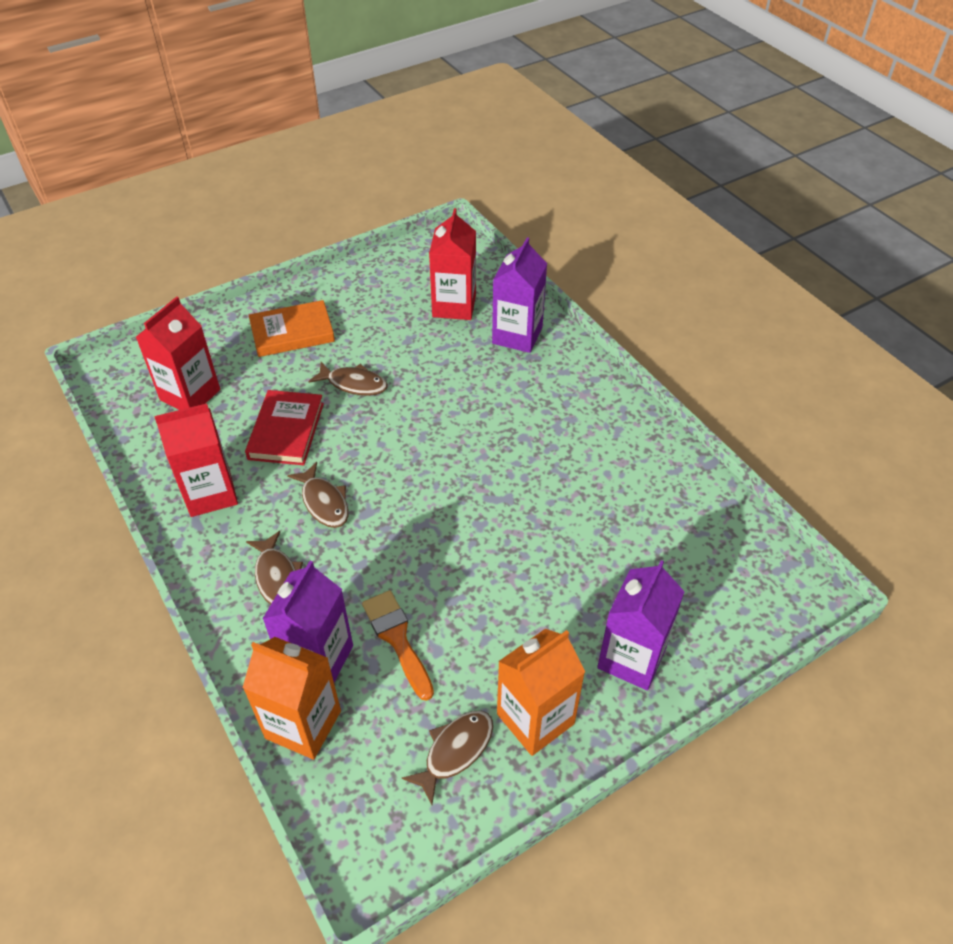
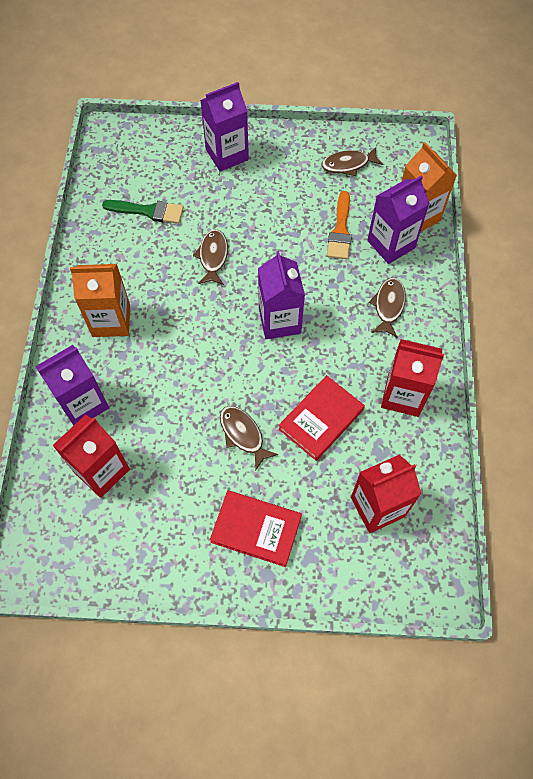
camera: 145 degrees left, 15 degrees up
(292, 332) = (256, 529): orange book -> red book
(324, 502) = (329, 341): brown fish -> brown fish (213, 257)
(393, 493) = (279, 321): none -> purple carton
(535, 719) = (298, 156): orange carton -> orange carton (111, 320)
(646, 525) = (148, 211): none -> green brush

